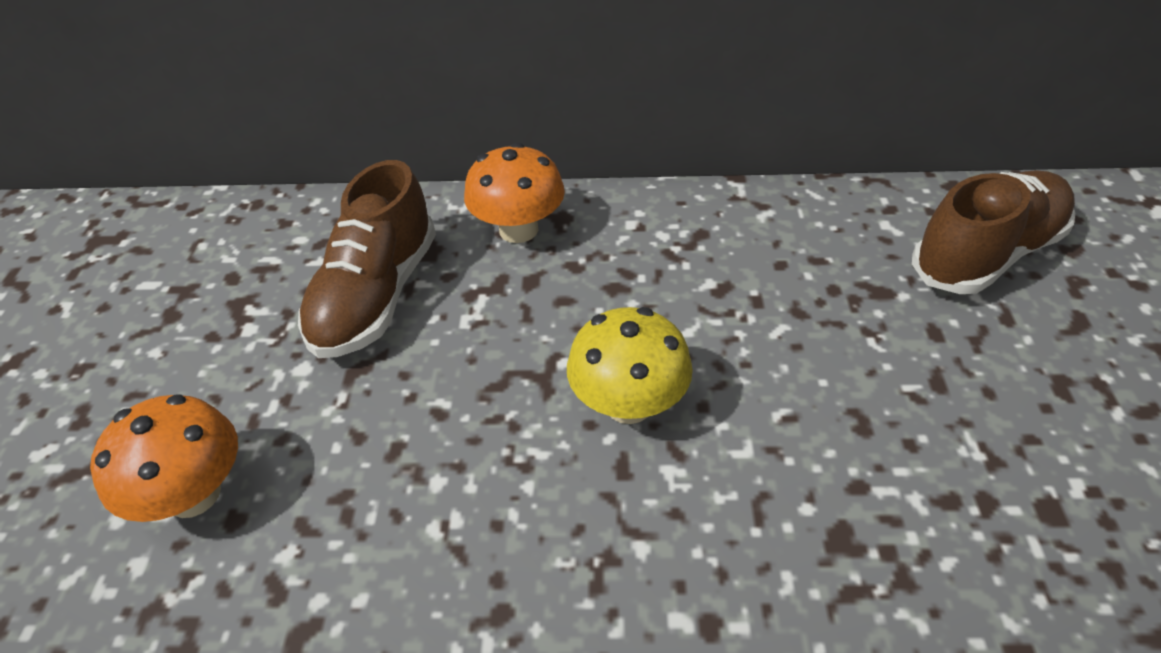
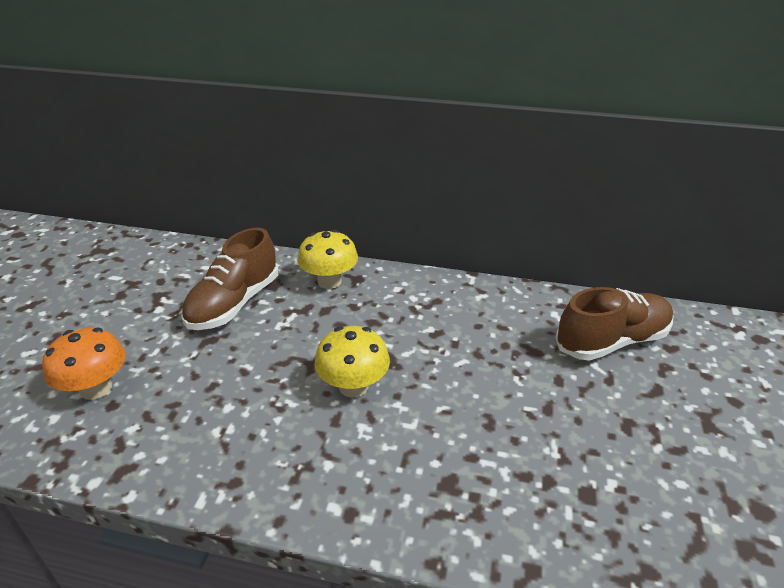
camera: 10 degrees right, 10 degrees down
(518, 230) = (329, 281): orange mushroom -> yellow mushroom

